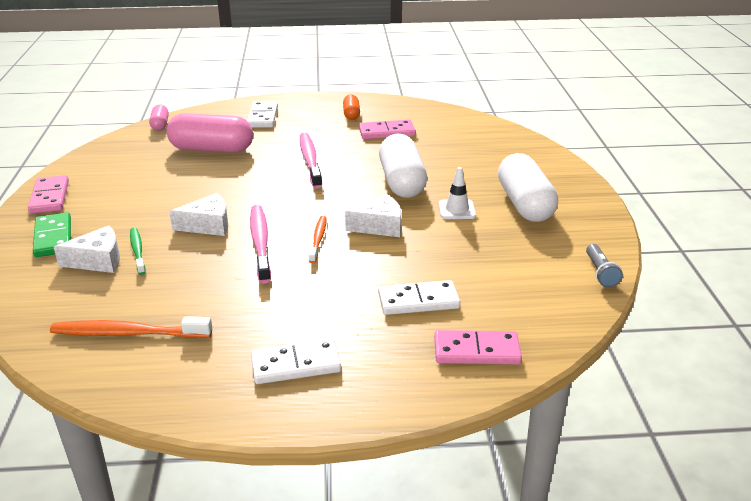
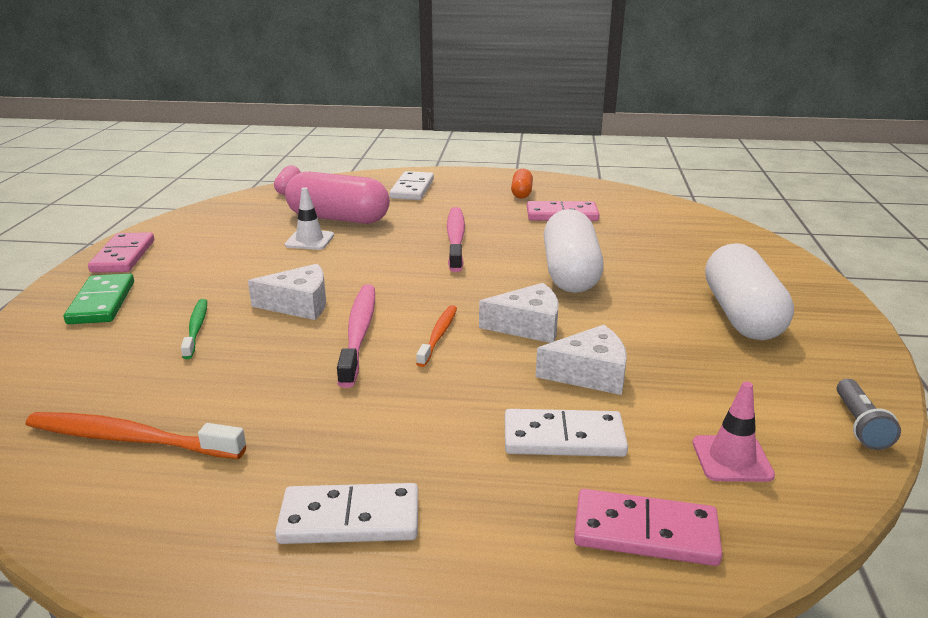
camera: 10 degrees right, 5 degrees down
(98, 260) = (141, 335): white cheese -> white cheese (589, 374)
(457, 210) = (641, 314): white traffic cone -> white traffic cone (309, 240)
(524, 302) = (732, 459): none -> pink traffic cone

